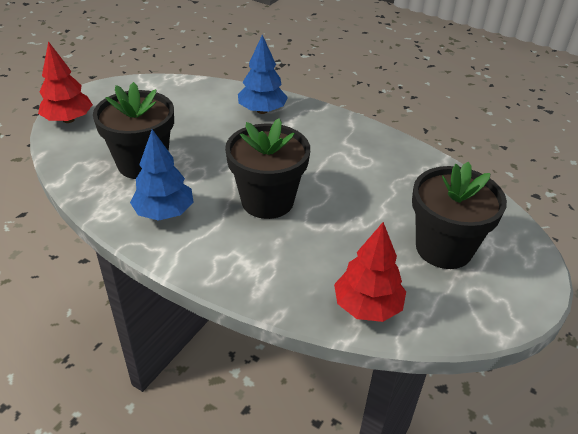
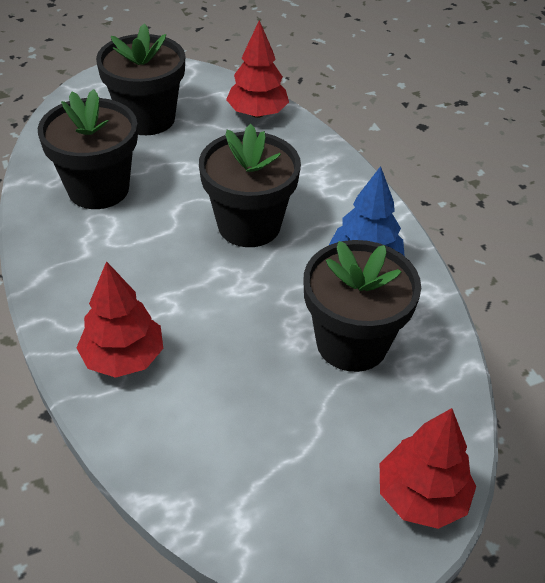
camera: 145 degrees left, 5 degrees up
(262, 110) = (123, 358): blue tree -> red tree
(392, 178) = (98, 189): none -> black flower pot

